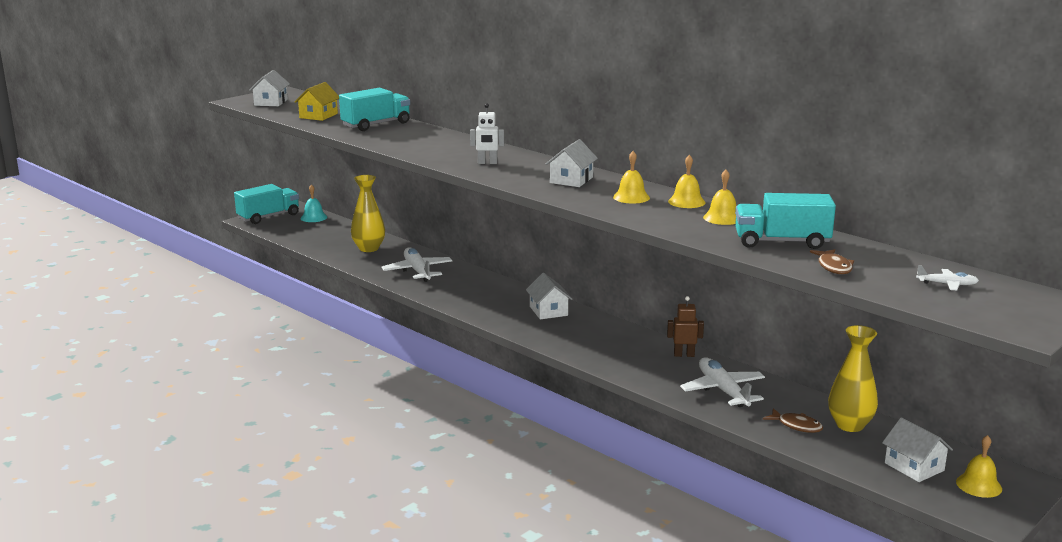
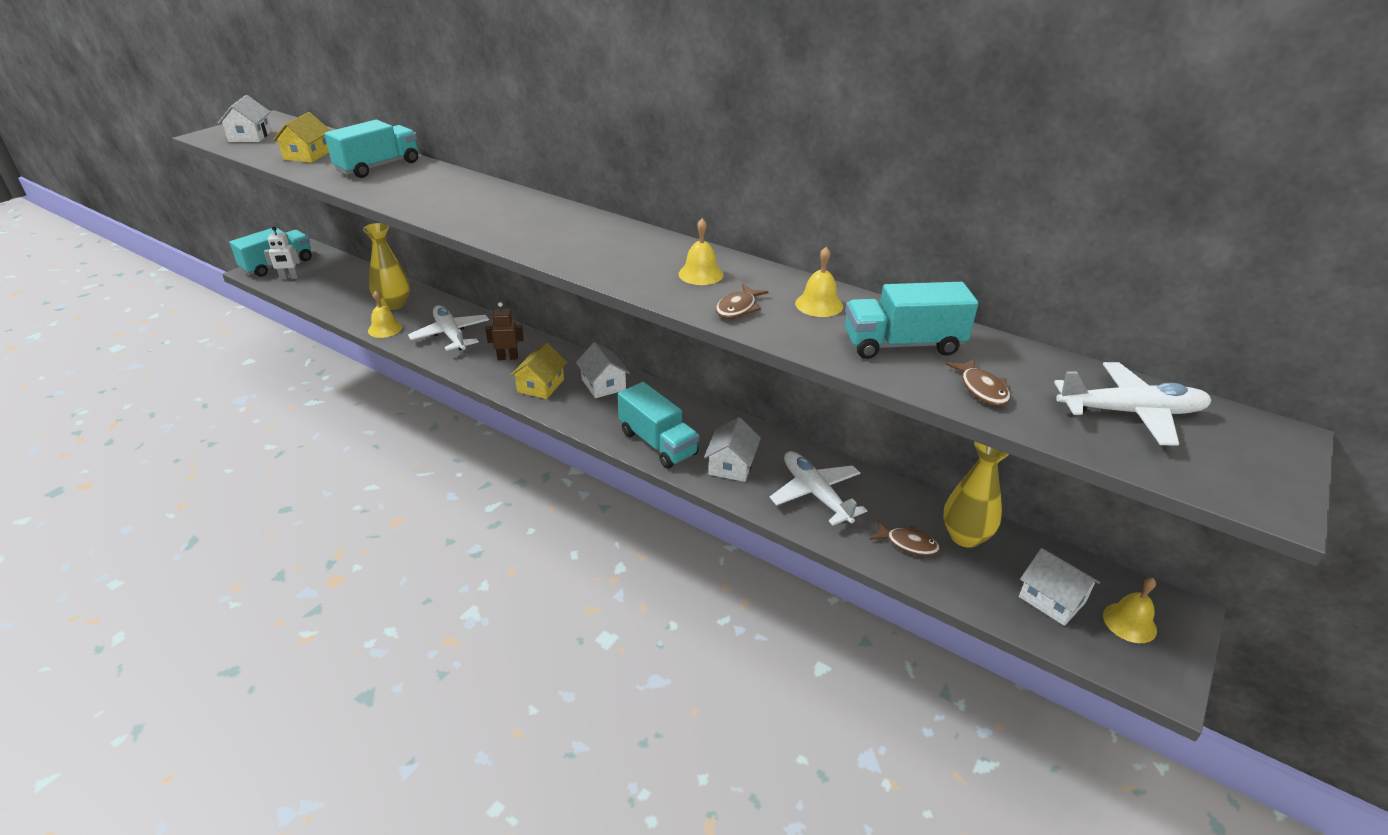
camera: 10 degrees left, 15 degrees up
(313, 217) = (330, 263): turquoise bell -> none
(487, 163) = (517, 224): white robot -> white robot (289, 277)
(493, 308) = (540, 386): none -> yellow house
(571, 180) = (623, 248): white house -> white house (731, 465)
(590, 351) = (658, 443): none -> turquoise truck
(656, 217) = (738, 308): none -> brown fish
(684, 355) = (762, 440): brown robot -> brown robot (508, 357)
(686, 202) = (769, 278): yellow bell -> yellow bell (385, 329)
(947, 284) = (1130, 412): white plane -> white plane, size x1.99

